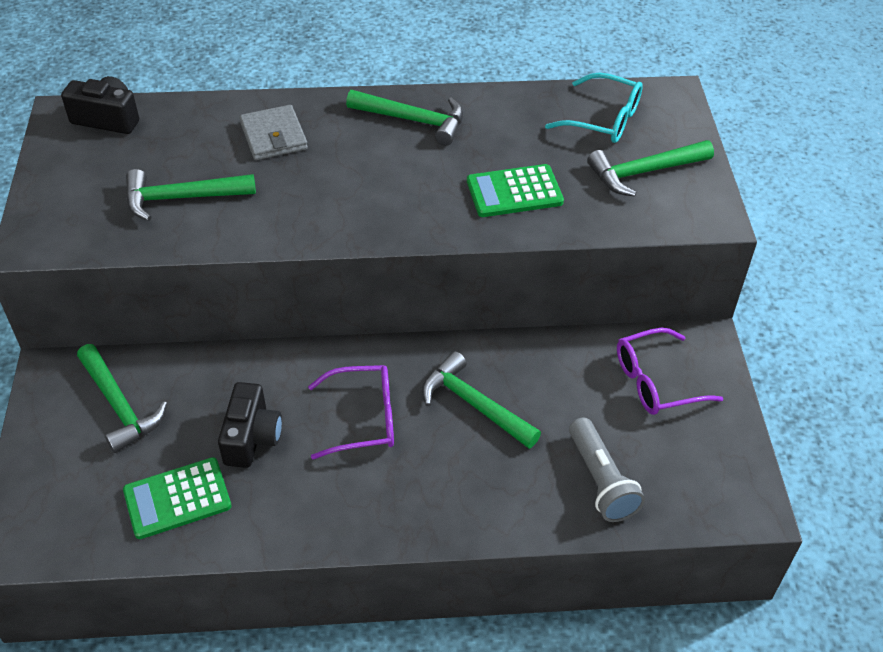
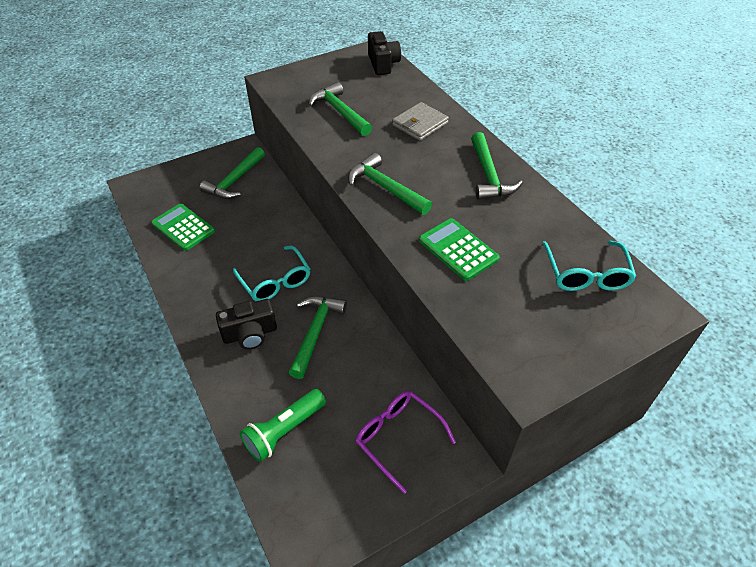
camera: 65 degrees right, 0 degrees up
(252, 437) = (237, 239): black camera -> black camera (250, 334)
(362, 419) = (275, 281): purple glasses -> turquoise glasses
(601, 481) = (284, 431): grey flashlight -> green flashlight
(643, 172) = (544, 319): green hammer -> green hammer (385, 188)

